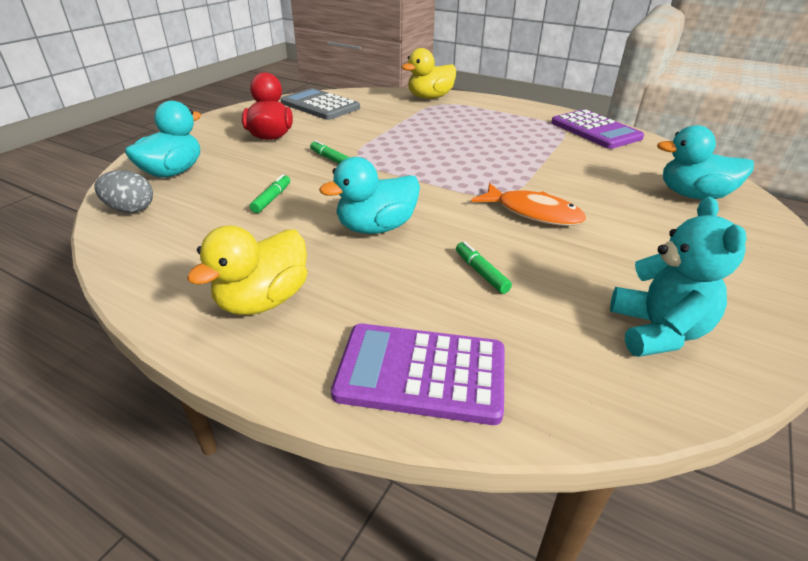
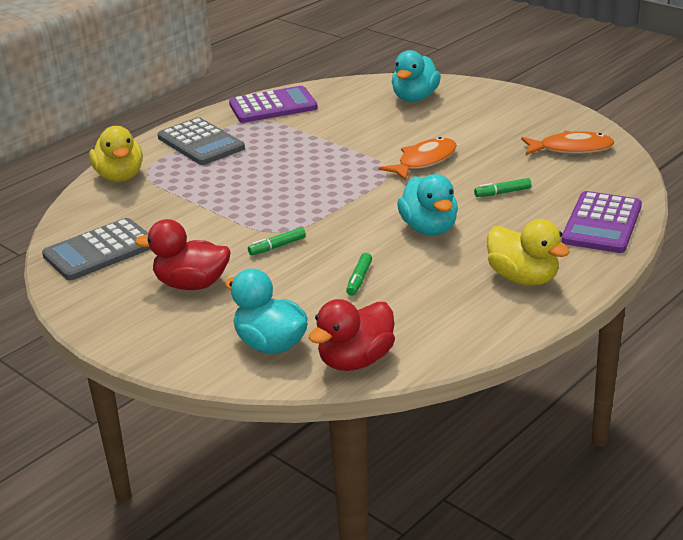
camera: 75 degrees left, 5 degrees down
(130, 209) = (355, 360): grey egg -> red duck
(271, 199) = (359, 279): green marker -> green marker turned 105 degrees counterclockwise
(500, 113) = (200, 143): none -> grey calculator
(657, 331) = (571, 149): turquoise teddy bear -> orange fish

